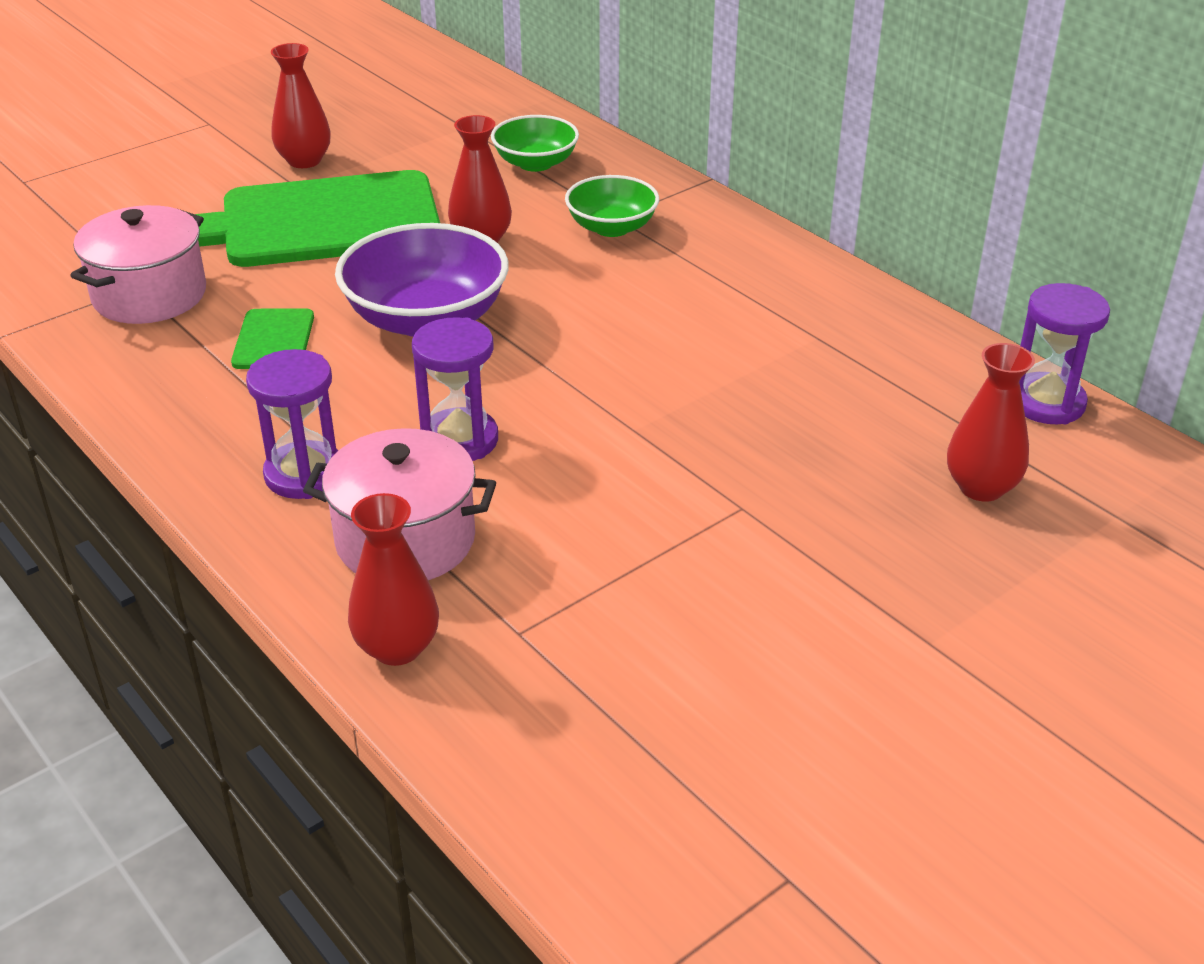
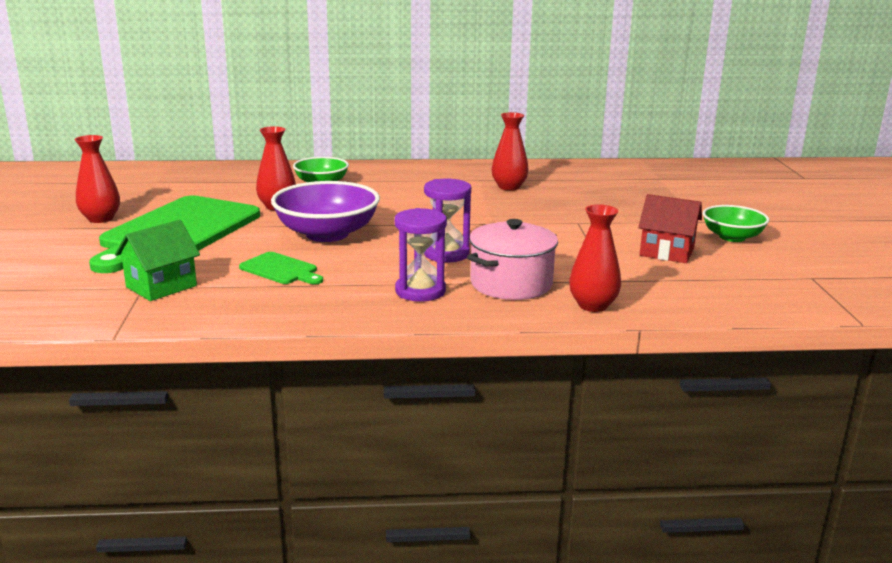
camera: 55 degrees left, 15 degrees down
(150, 295) = (161, 286): pink pot -> green house
(535, 163) = (229, 180): green bowl -> green bowl (732, 237)
(712, 652) = (666, 252): none -> red house
(981, 487) = (617, 188): red vase -> red vase (509, 187)
(1046, 403) = (579, 166): purple hourglass -> none

